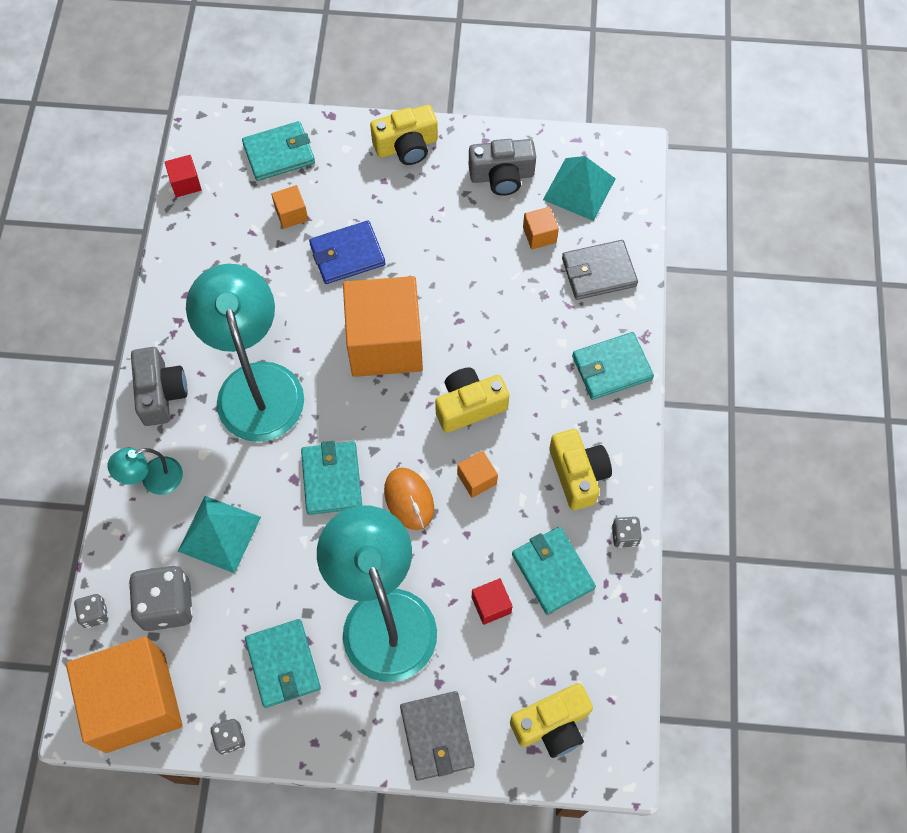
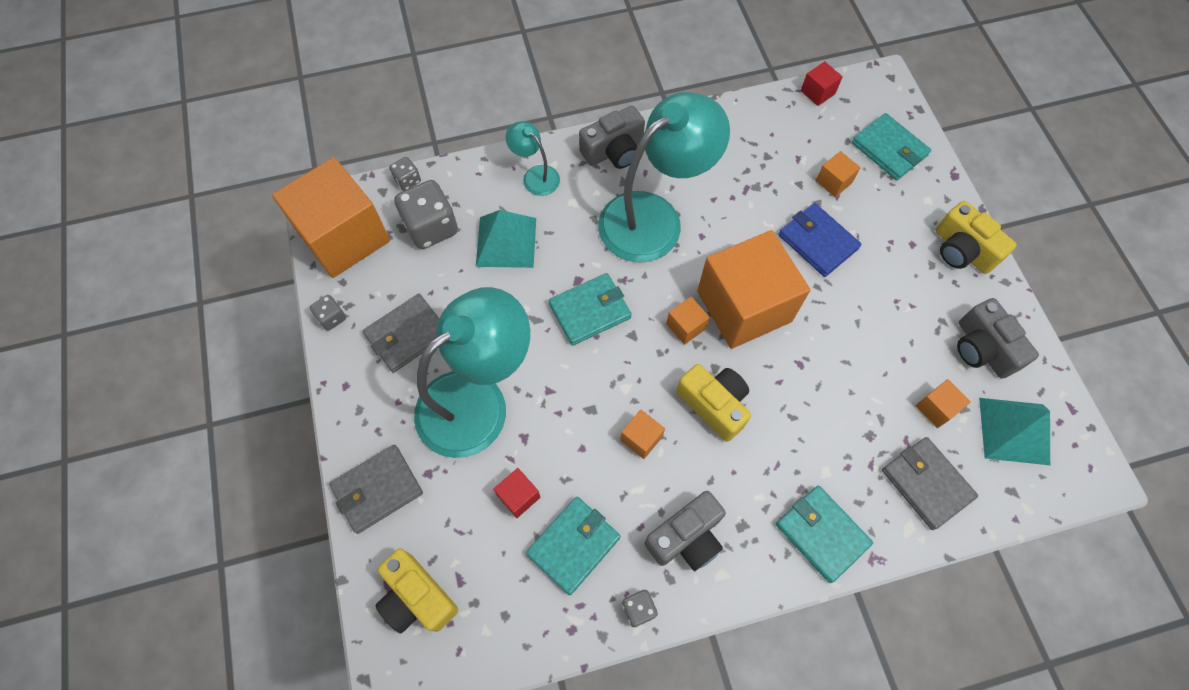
camera: 70 degrees right, 0 degrees up
(283, 664) = (407, 334): turquoise wallet -> grey wallet
(384, 400) = (686, 326): none -> orange cube
(409, 499) = (596, 383): orange mouse -> none
(578, 474) = (686, 537): yellow camera -> grey camera

